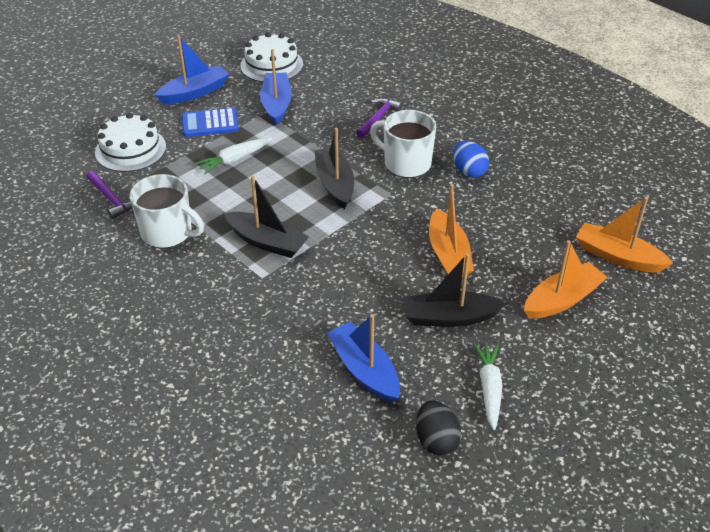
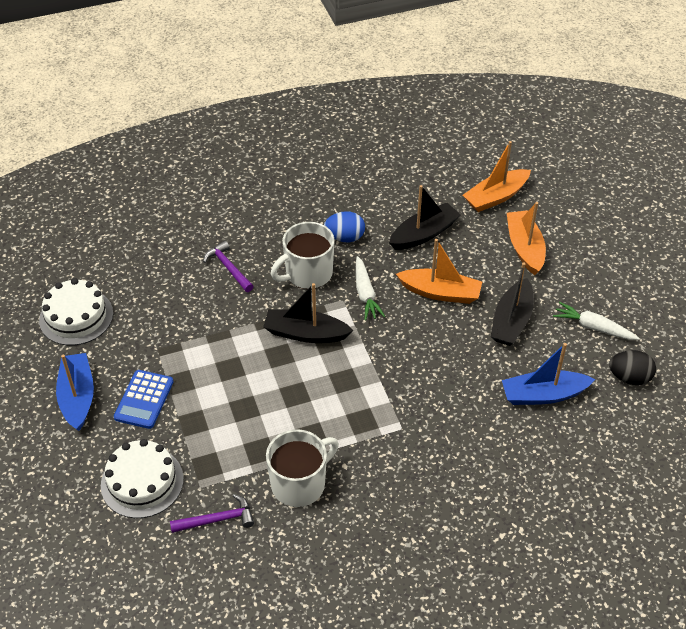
camera: 65 degrees left, 5 degrees up
(234, 160) = (219, 397): white carrot -> white carrot (365, 294)
(267, 242) = (357, 410): black boat -> black boat (424, 234)
(276, 104) = (150, 335): blue boat -> none

